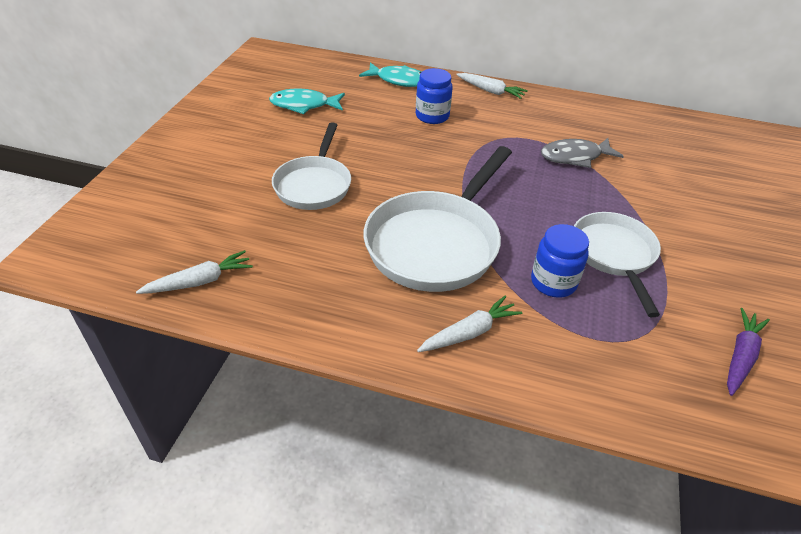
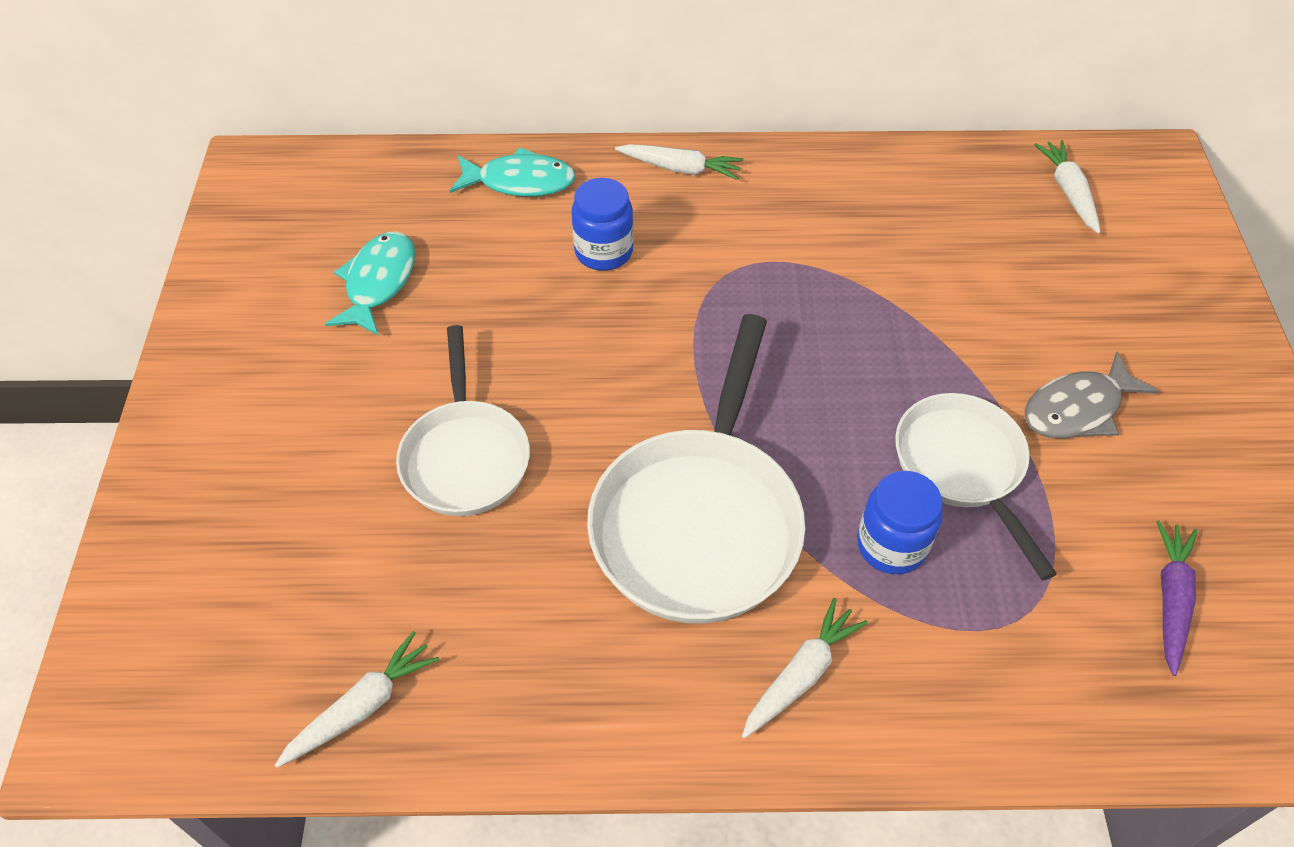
camera: 15 degrees left, 10 degrees up
(304, 105) = (378, 283): turquoise fish -> turquoise fish turned 120 degrees clockwise
(575, 157) = (854, 283): grey fish -> grey fish (1078, 409)
(725, 143) = (1068, 192): none -> white carrot

